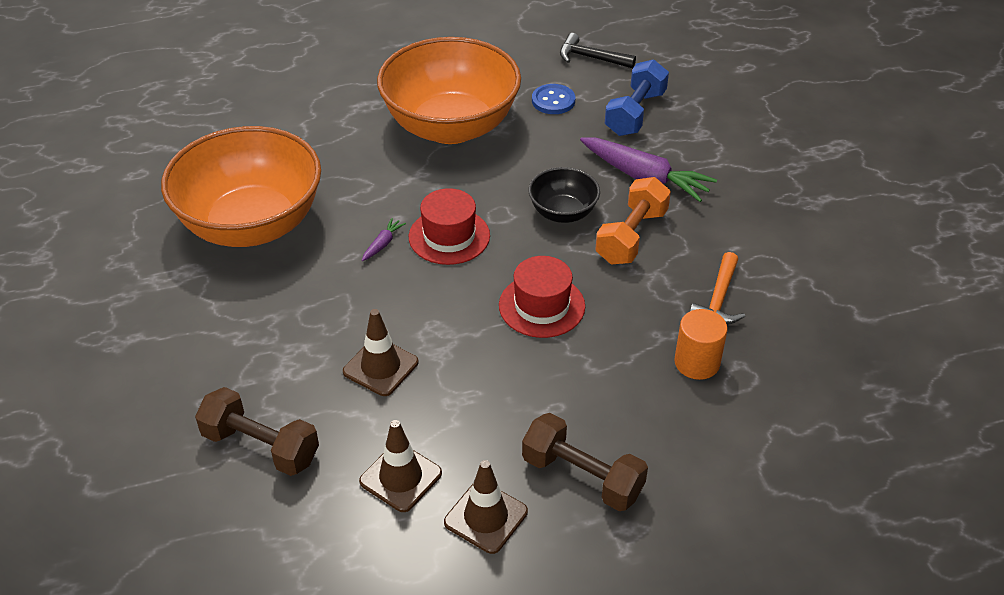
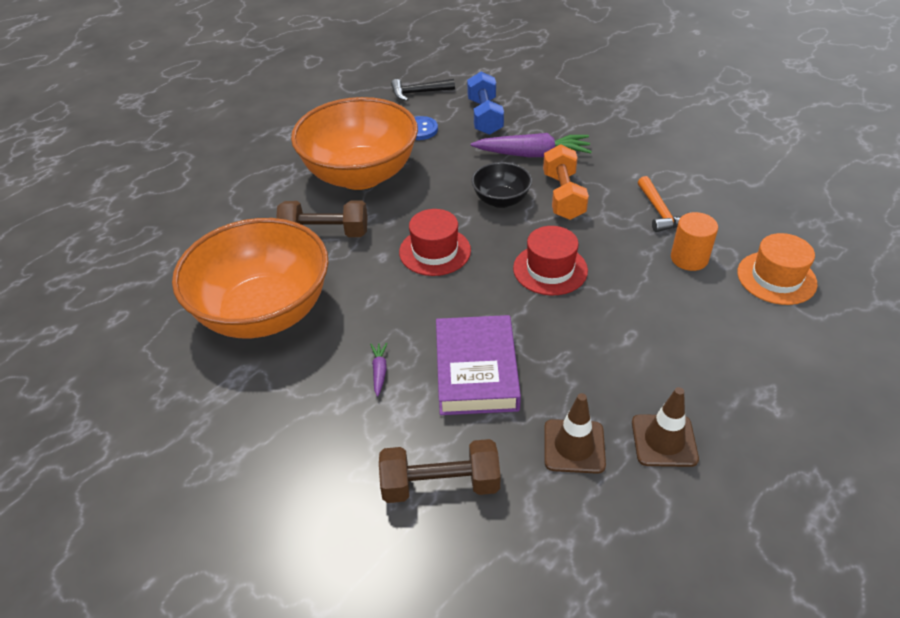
camera: 30 degrees left, 0 degrees up
(380, 367) = (476, 371): brown traffic cone -> purple book
(383, 244) = (389, 279): purple carrot -> purple carrot (379, 371)
(582, 476) = (698, 374): brown dumbbell -> brown dumbbell (325, 233)
(771, 428) = (776, 278): none -> orange hat

